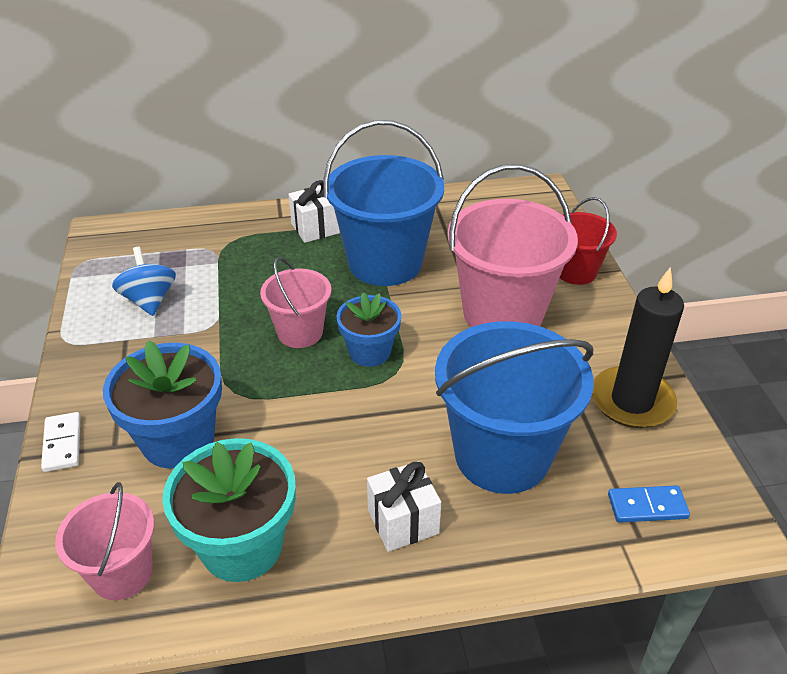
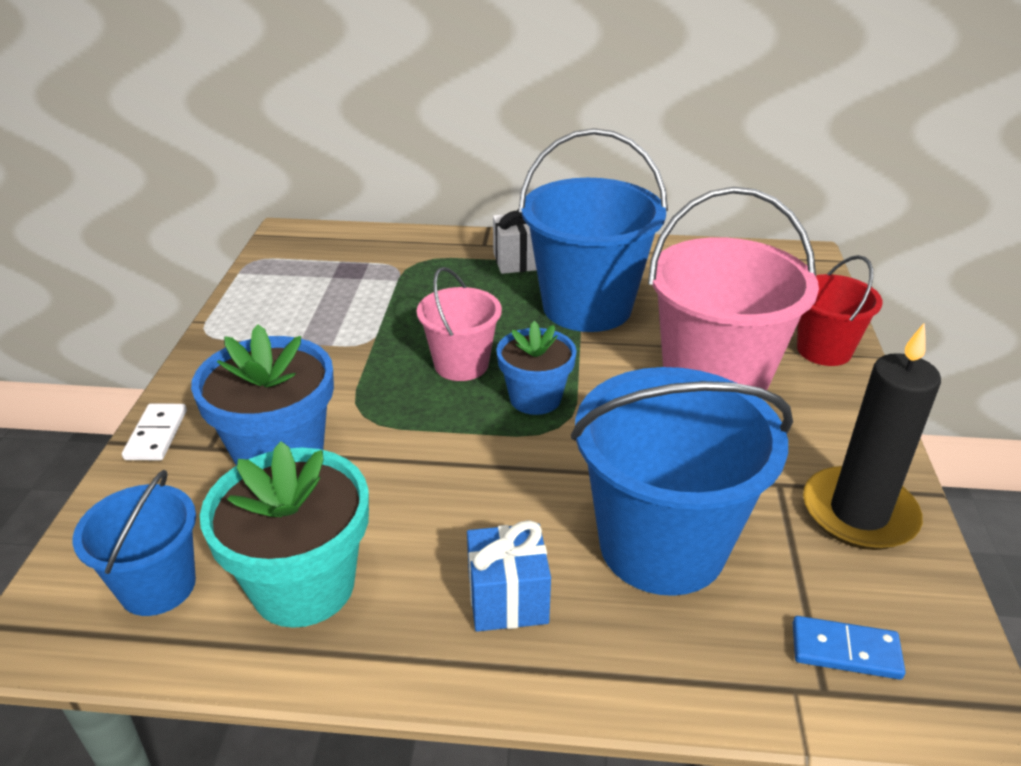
camera: 15 degrees right, 5 degrees down
(122, 573) = (158, 586): pink bucket -> blue bucket
(149, 300) = (309, 306): blue spinning top -> none
(403, 521) = (508, 599): white gift -> blue gift

